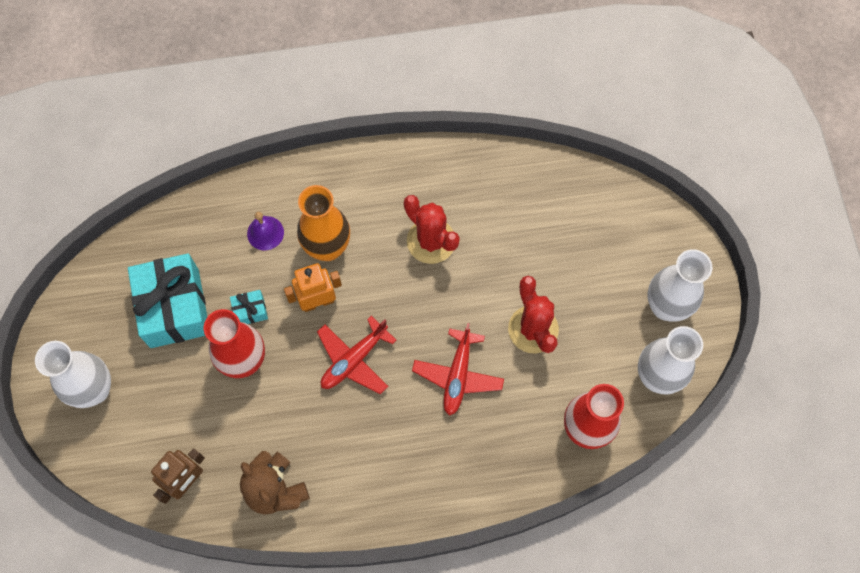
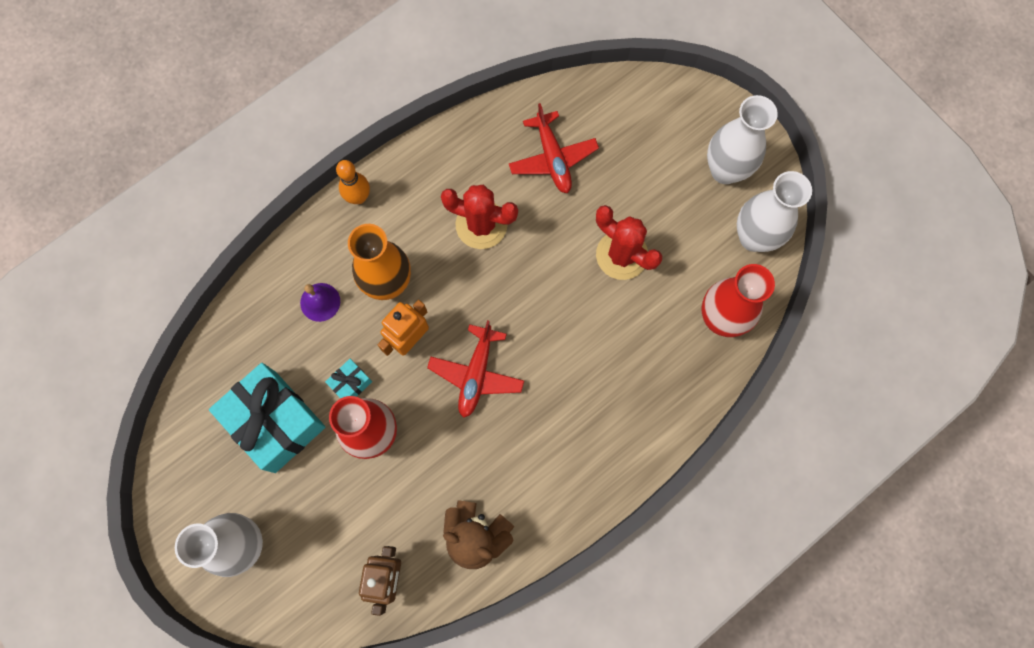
camera: 30 degrees left, 5 degrees up
(345, 166) = (358, 197): none -> orange bowling pin
(458, 375) = (579, 334): red plane -> red plane (552, 158)

